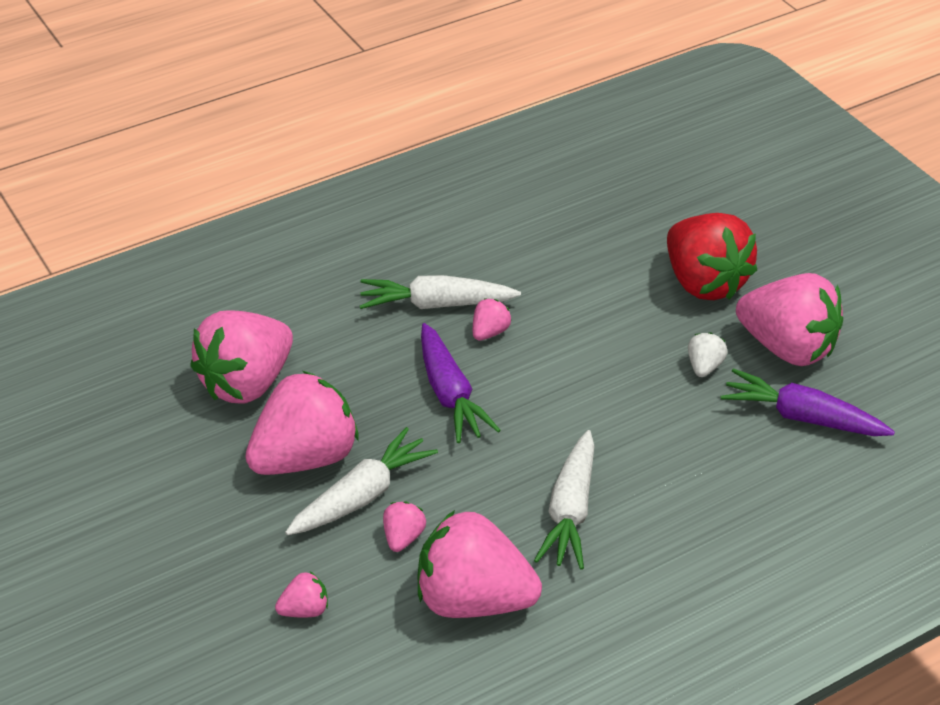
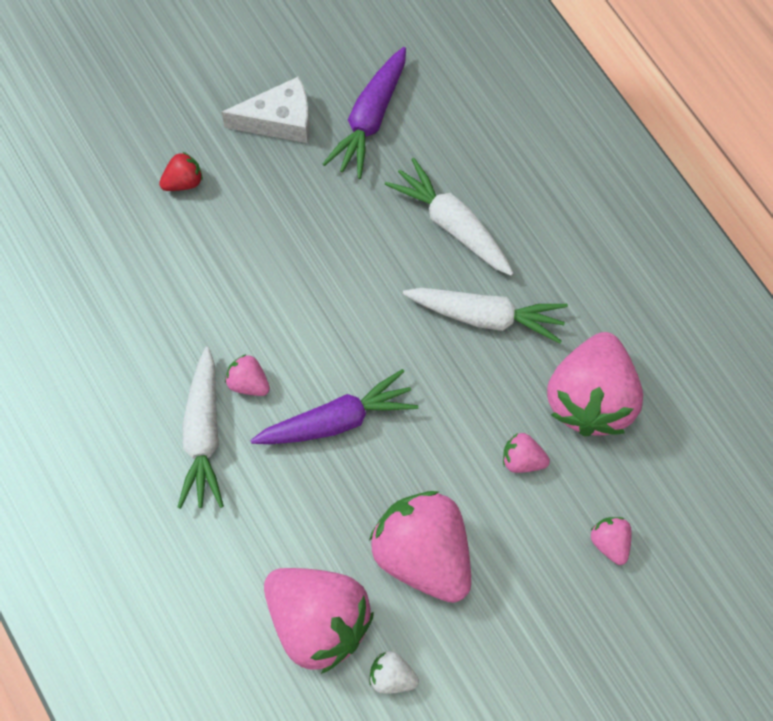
camera: 90 degrees left, 25 degrees up
(362, 496) = (472, 499): white carrot -> white carrot (452, 224)
(704, 283) = (183, 182): red strawberry -> red strawberry, size x0.43
(704, 367) = (303, 192): white strawberry -> white strawberry (392, 677)
(787, 348) = (279, 120): pink strawberry -> white cheese

